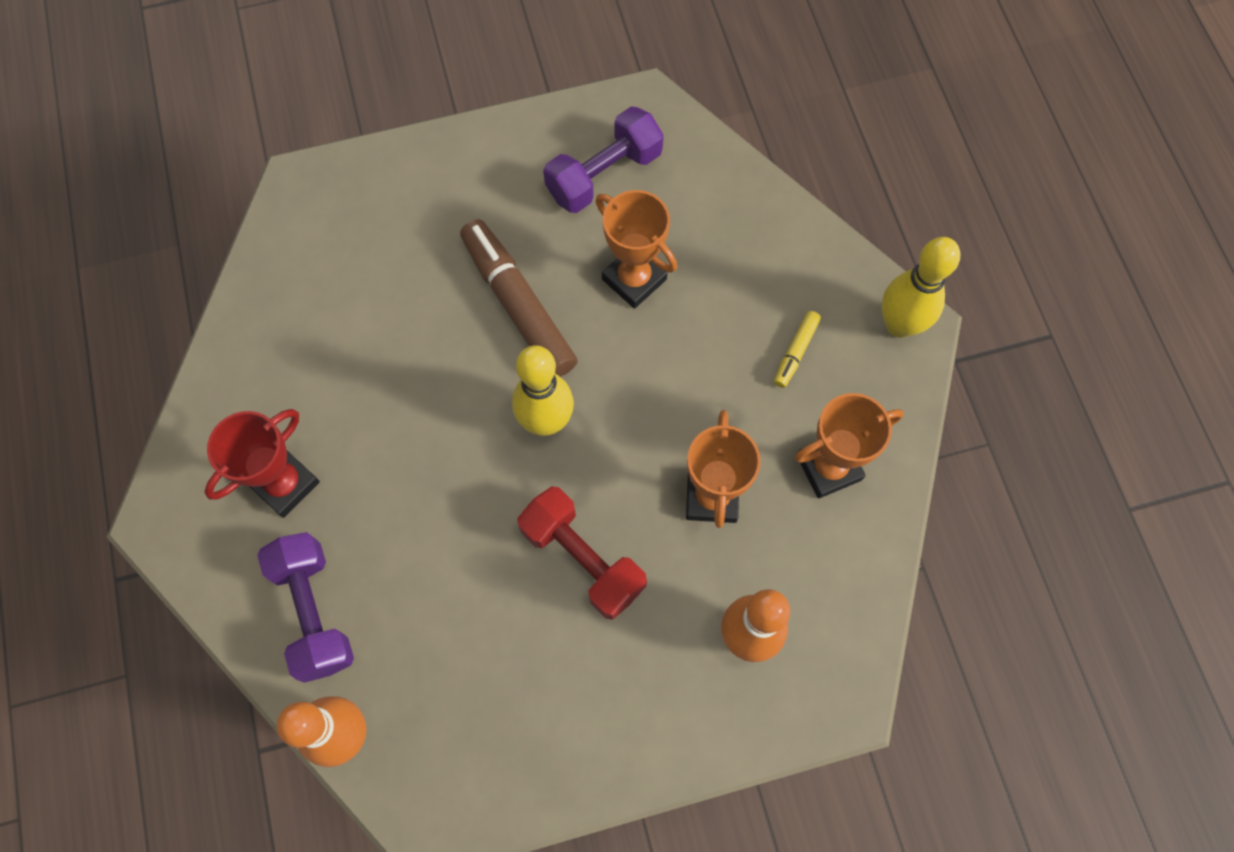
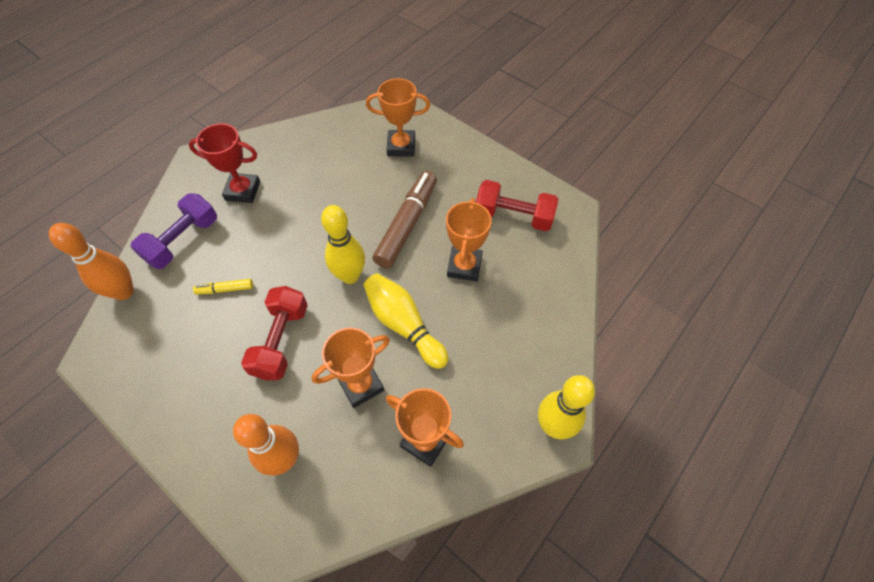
camera: 55 degrees right, 10 degrees down
(378, 230) = (401, 146): none -> orange trophy
(604, 174) = (513, 216): purple dumbbell -> red dumbbell
(665, 400) = (404, 325): none -> yellow bowling pin
(795, 352) = (486, 375): yellow marker -> yellow marker (225, 289)

